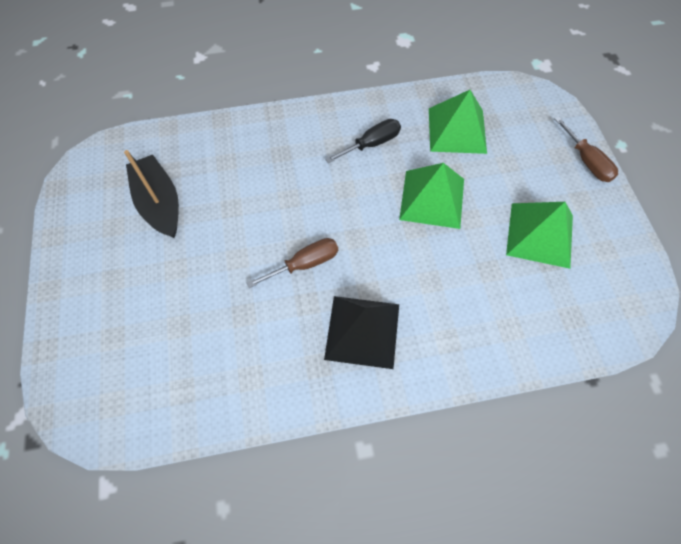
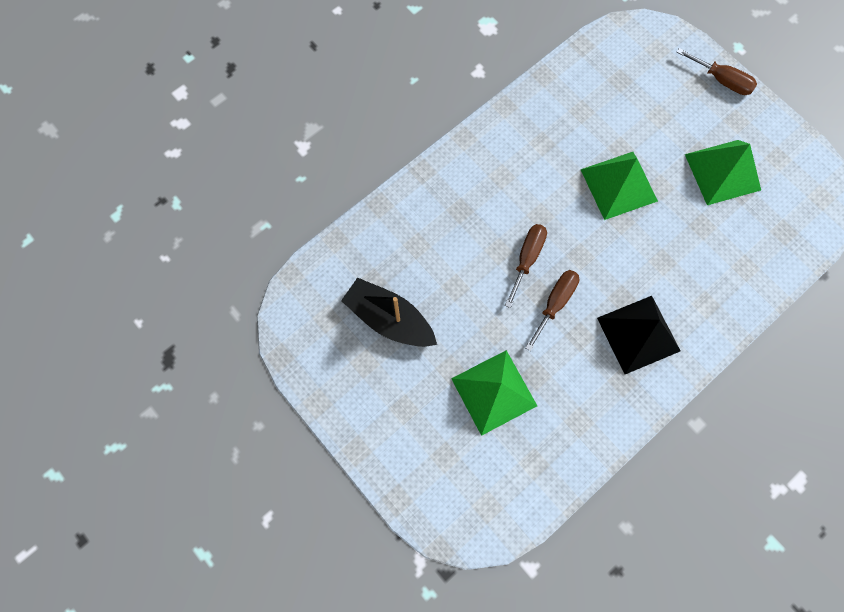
camera: 30 degrees left, 10 degrees up
(307, 216) = (527, 259): none -> brown screwdriver
(372, 144) = (534, 158): black screwdriver -> none
(457, 130) = (598, 104): green pyramid -> green pyramid (494, 392)

